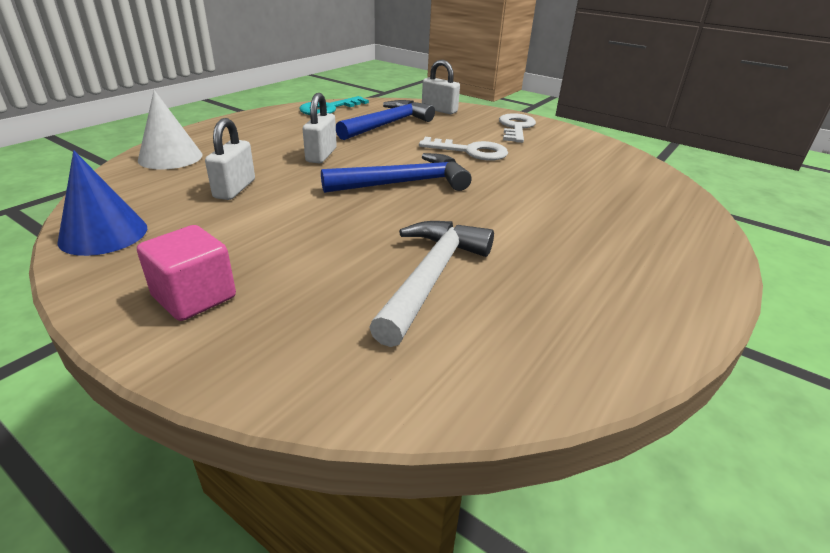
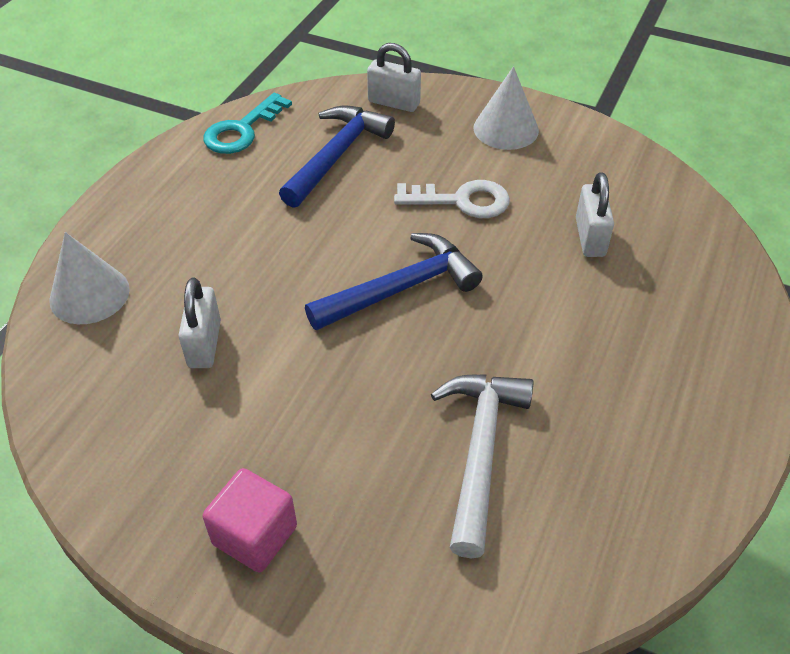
camera: 10 degrees left, 15 degrees up
(103, 234) = (100, 460): blue cone -> none
(321, 155) = (278, 249): white padlock -> white padlock (590, 237)
(516, 127) = (506, 129): white key -> white cone

